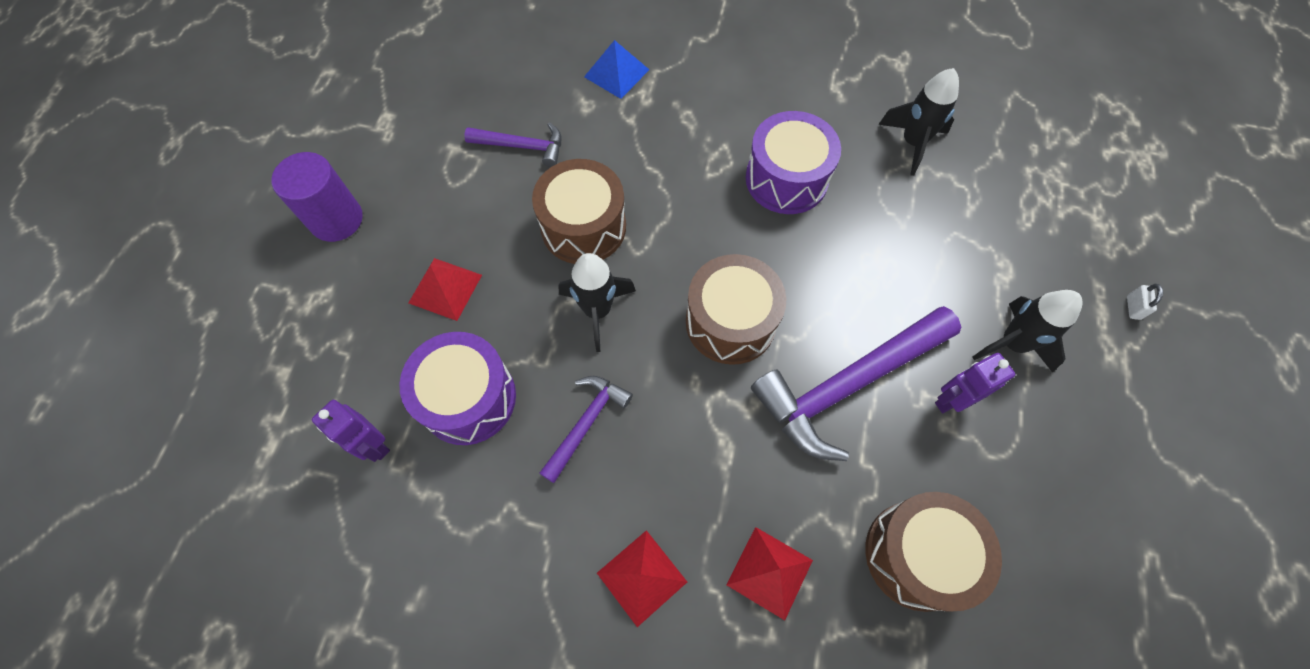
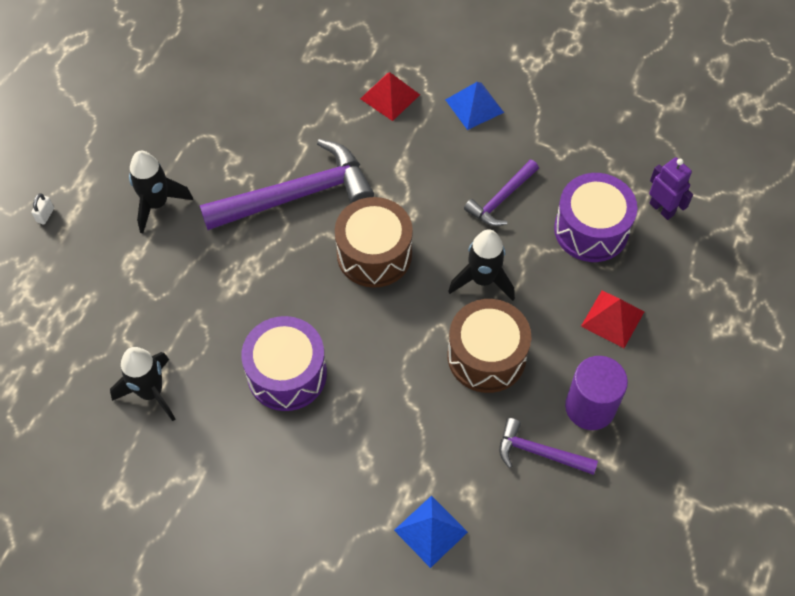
camera: 170 degrees left, 5 degrees down
(336, 219) = (719, 401): purple cylinder -> purple cylinder (590, 407)
(642, 577) = (474, 106): red pyramid -> blue pyramid
(917, 555) = (290, 91): brown drum -> none
(951, 400) = (224, 173): purple robot -> none

